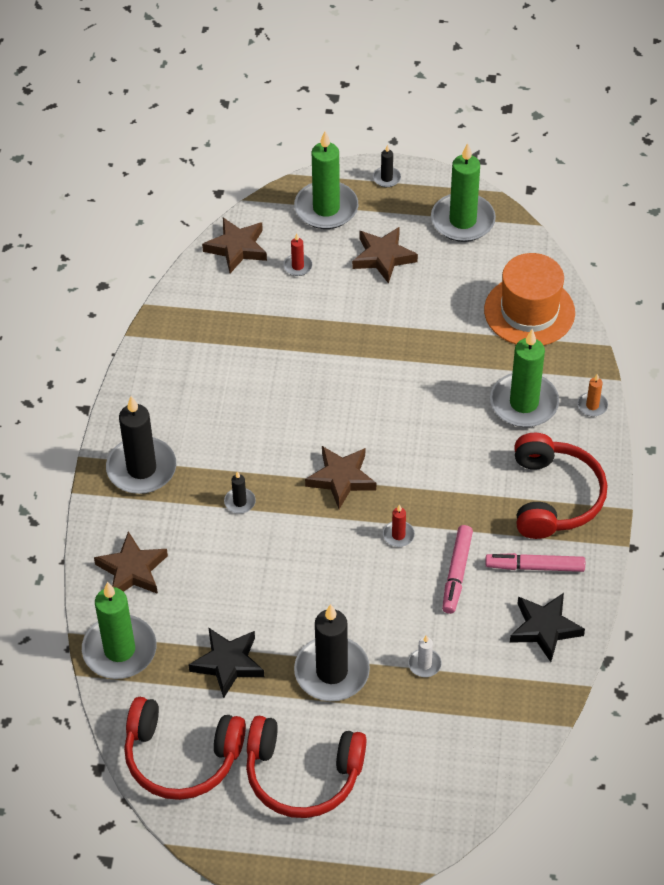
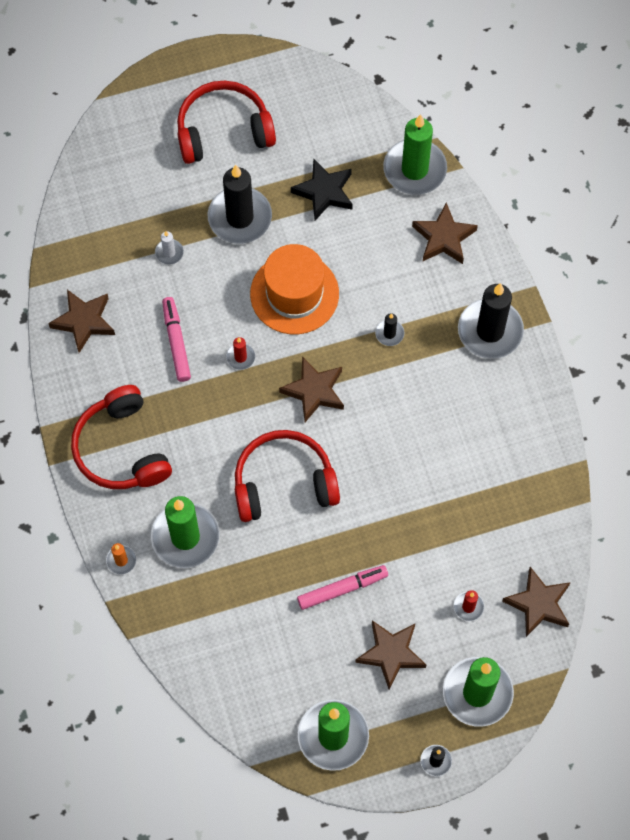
camera: 155 degrees right, 15 degrees up
(181, 757) = (320, 108): red headphones -> red headphones (283, 482)
(529, 311) = (221, 647): orange hat -> orange hat (294, 294)
(535, 567) = (112, 374): pink marker -> pink marker (341, 589)
(545, 628) = (84, 321): black star -> brown star

